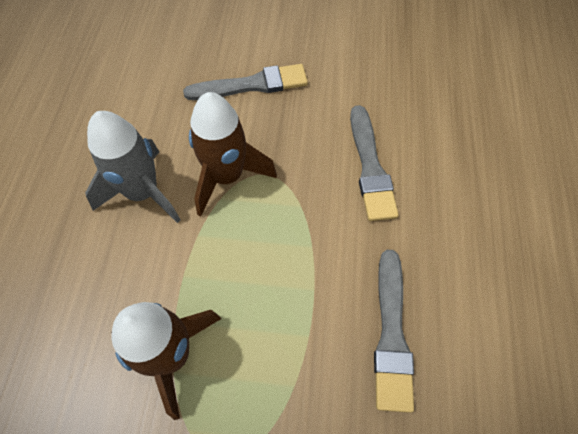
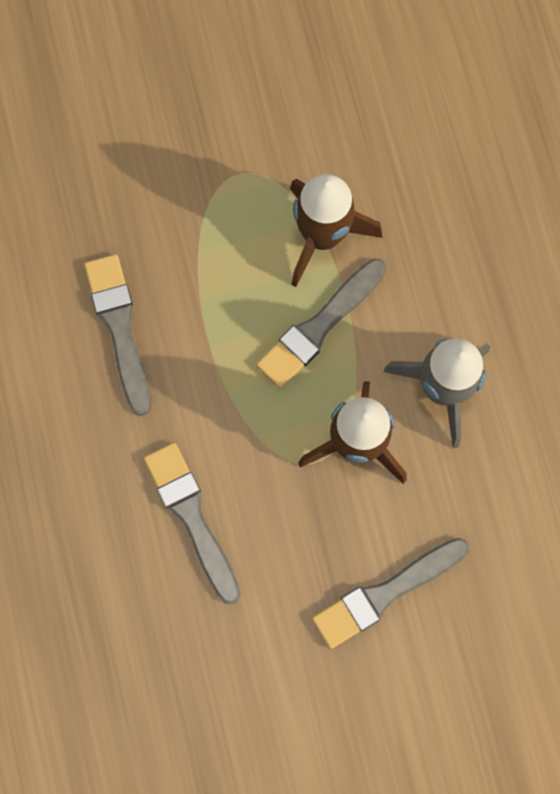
camera: 160 degrees right, 15 degrees up
(214, 273) = (319, 326): none -> grey brush

